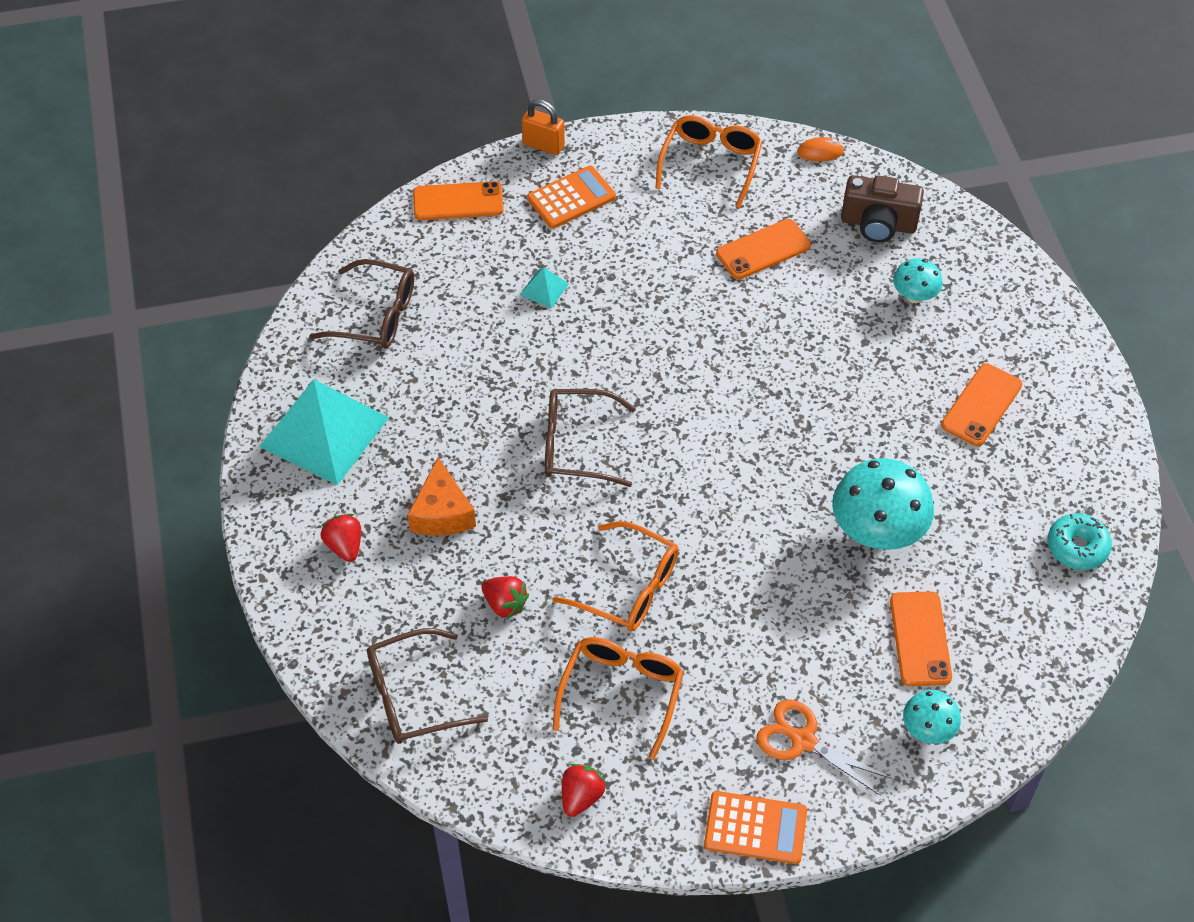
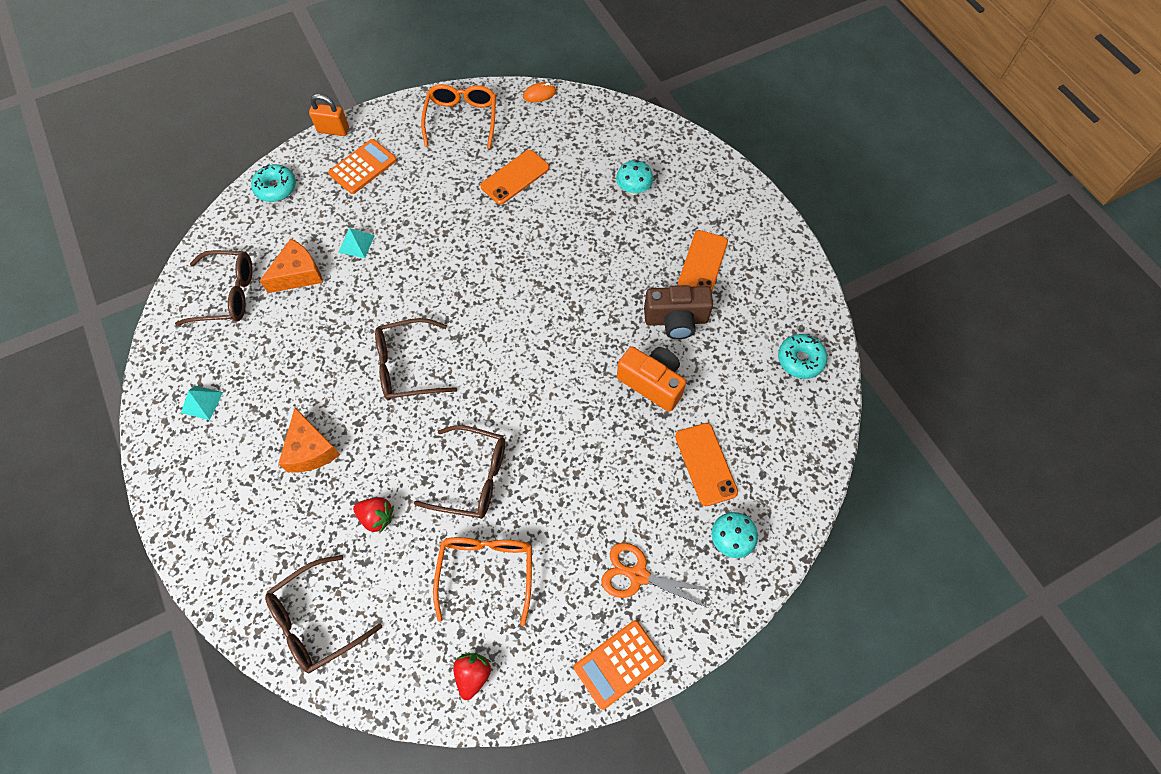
camera: 15 degrees left, 10 degrees up
(324, 432) = (202, 402): turquoise pyramid -> turquoise pyramid, size x0.41
(344, 546) = (235, 498): red strawberry -> none
(458, 202) = (276, 188): orange phone -> turquoise donut
(466, 310) = (298, 274): none -> orange cheese
(629, 588) = (473, 477): orange glasses -> brown glasses
(755, 828) = (619, 664): orange calculator -> orange calculator turned 150 degrees clockwise
(877, 532) = (652, 383): turquoise mushroom -> orange camera
(878, 224) = (594, 140): brown camera -> brown camera (676, 320)

